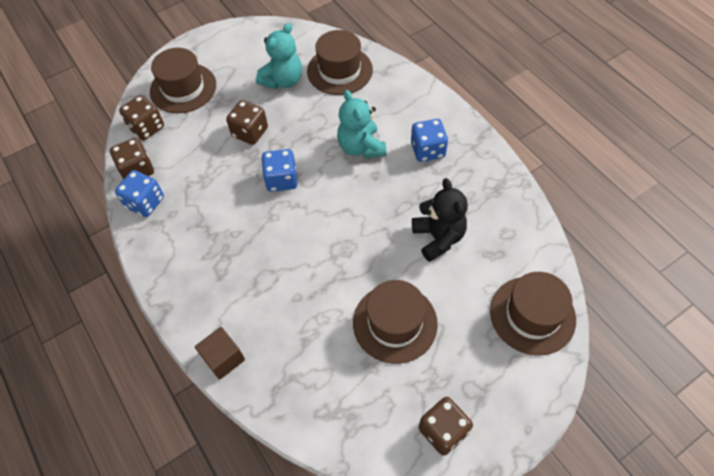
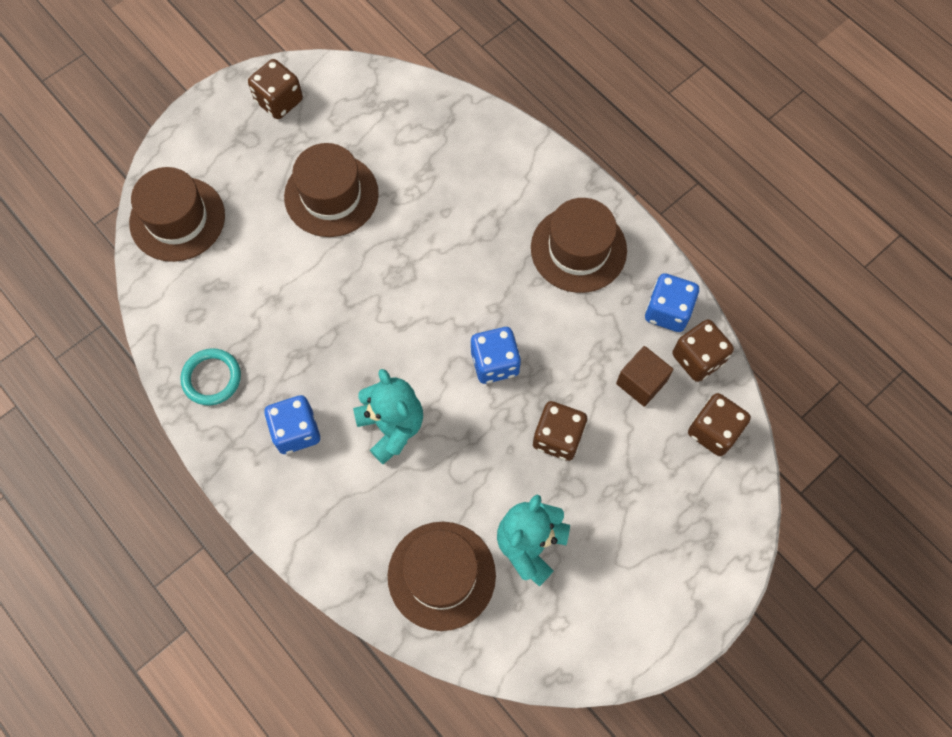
camera: 170 degrees right, 10 degrees up
(183, 88) = (686, 513): brown hat -> brown hat (578, 249)
(223, 358) = (512, 142): brown cube -> brown cube (641, 382)
(438, 238) = (282, 300): black teddy bear -> none
(490, 188) = (212, 378): none -> turquoise ring

